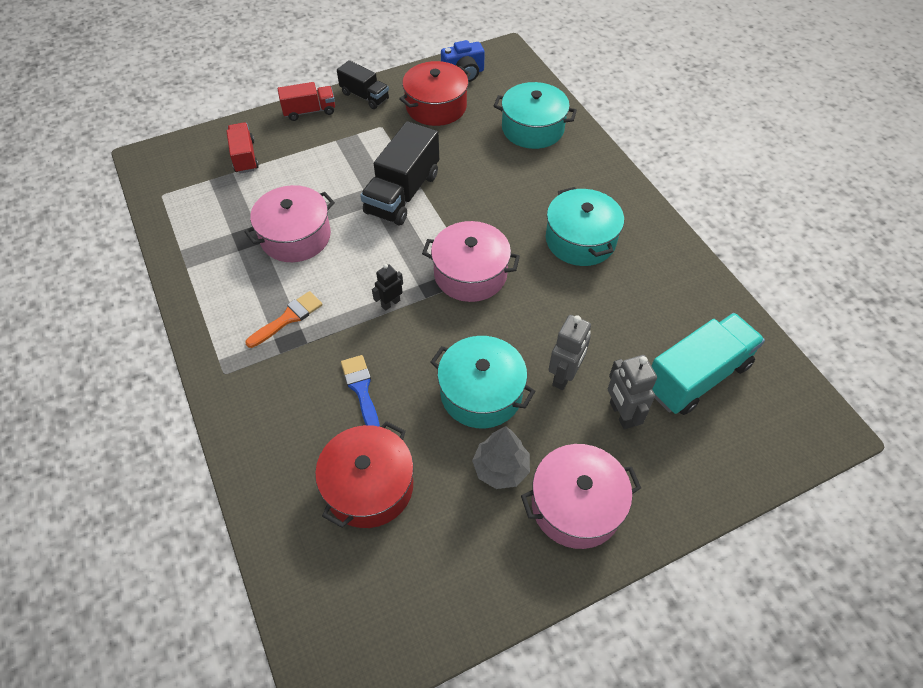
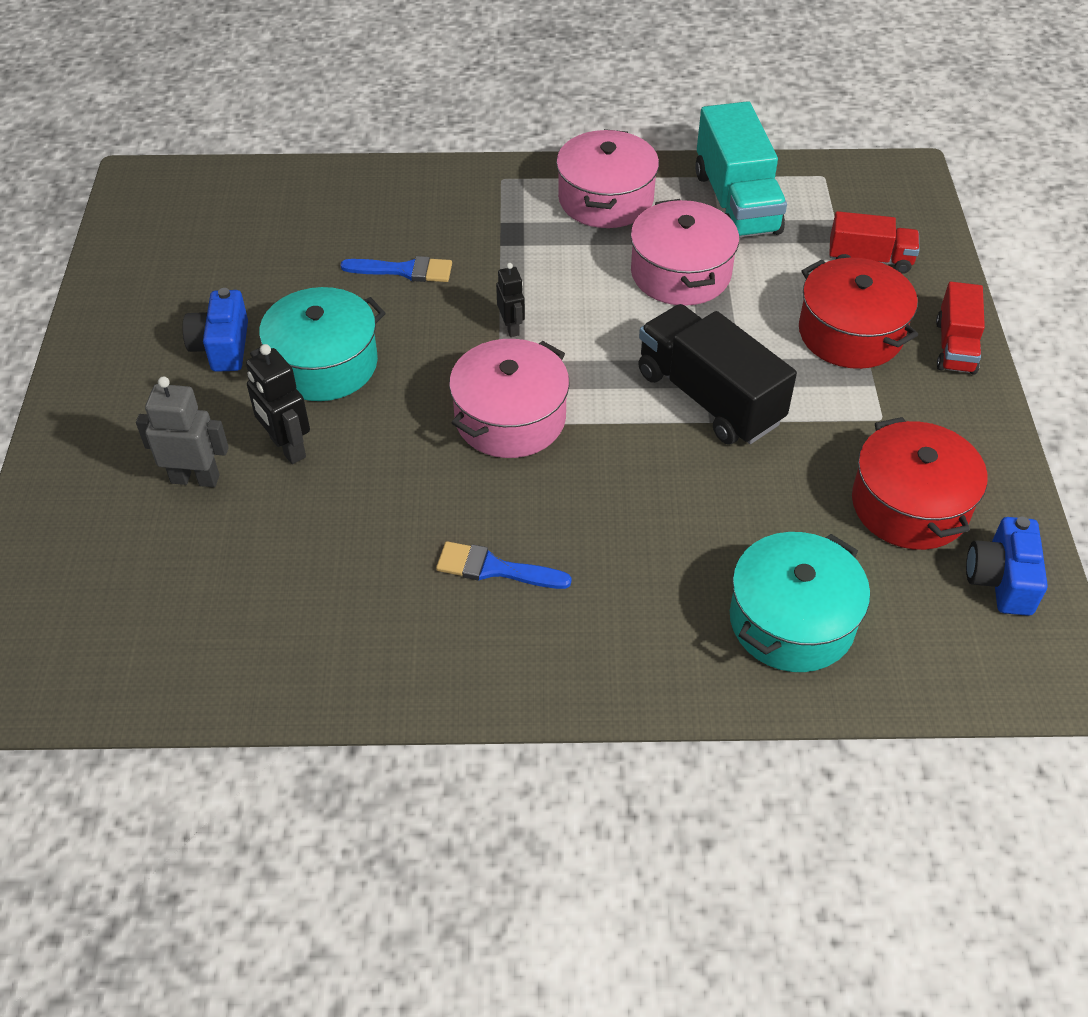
camera: 115 degrees right, 5 degrees down
(288, 318) = (547, 239): orange brush -> none
(365, 96) = (974, 421): black truck -> none
(369, 486) = (287, 247): red pot -> red pot (850, 333)
(501, 468) = (222, 347): grey tree -> blue camera
(564, 376) = (287, 448): grey robot -> black robot
(576, 505) = (131, 389): pink pot -> pink pot (605, 199)
(580, 240) = (494, 569): turquoise pot -> blue brush
(696, 376) = (178, 585): turquoise truck -> turquoise truck (736, 202)

